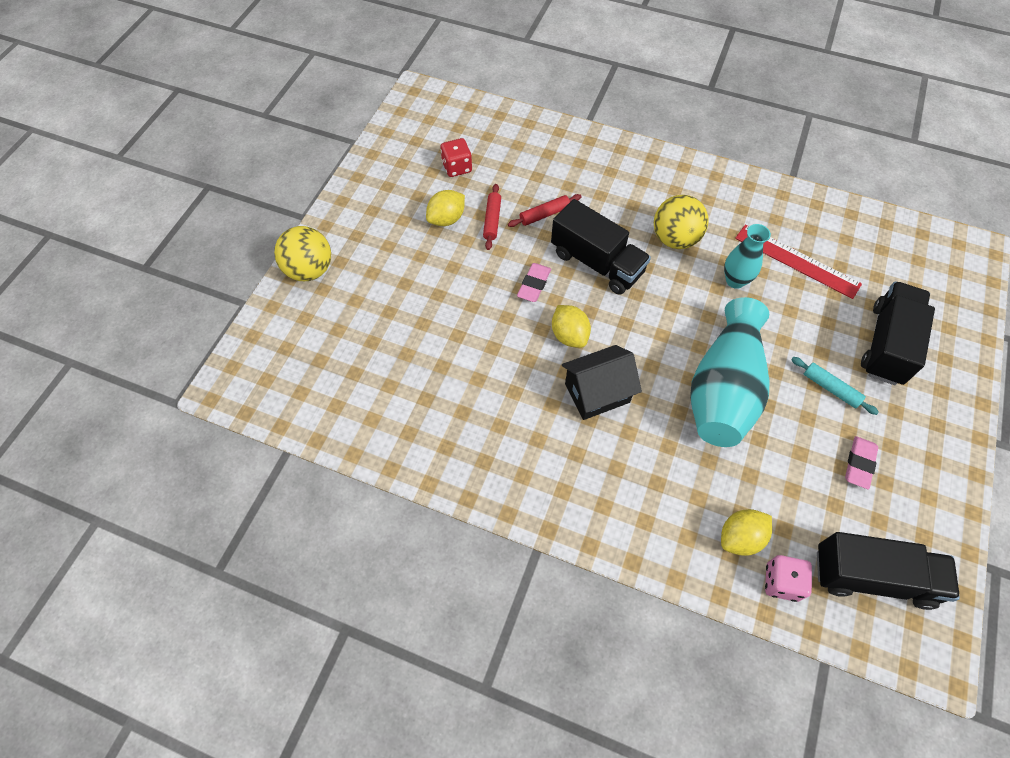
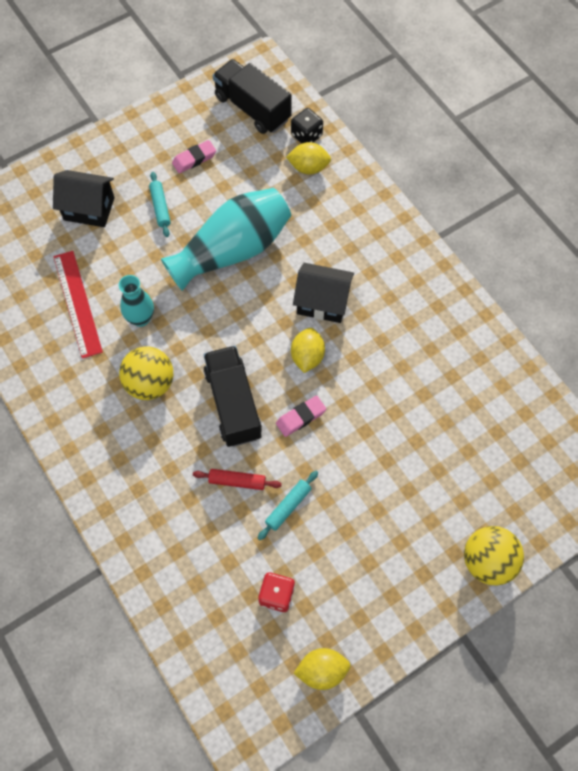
camera: 145 degrees left, 5 degrees up
(446, 219) = (328, 536): yellow lemon -> yellow lemon (322, 670)
(492, 220) = (288, 506): red rolling pin -> turquoise rolling pin
(781, 582) = (306, 135): pink dice -> black dice
(887, 344) = (89, 209): black truck -> black house

